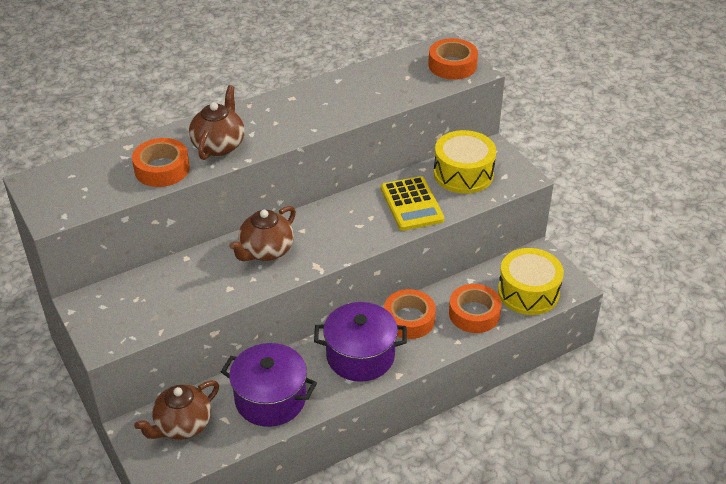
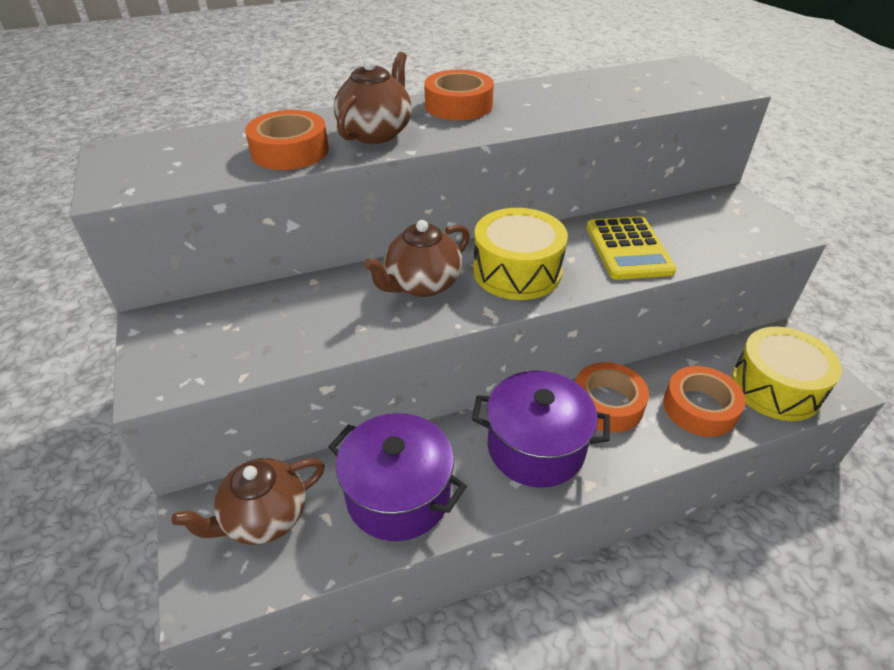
camera: 10 degrees right, 0 degrees up
(452, 65) = (697, 81): orange tape -> orange tape (458, 105)
(463, 174) = (697, 221): yellow drum -> yellow drum (517, 271)

